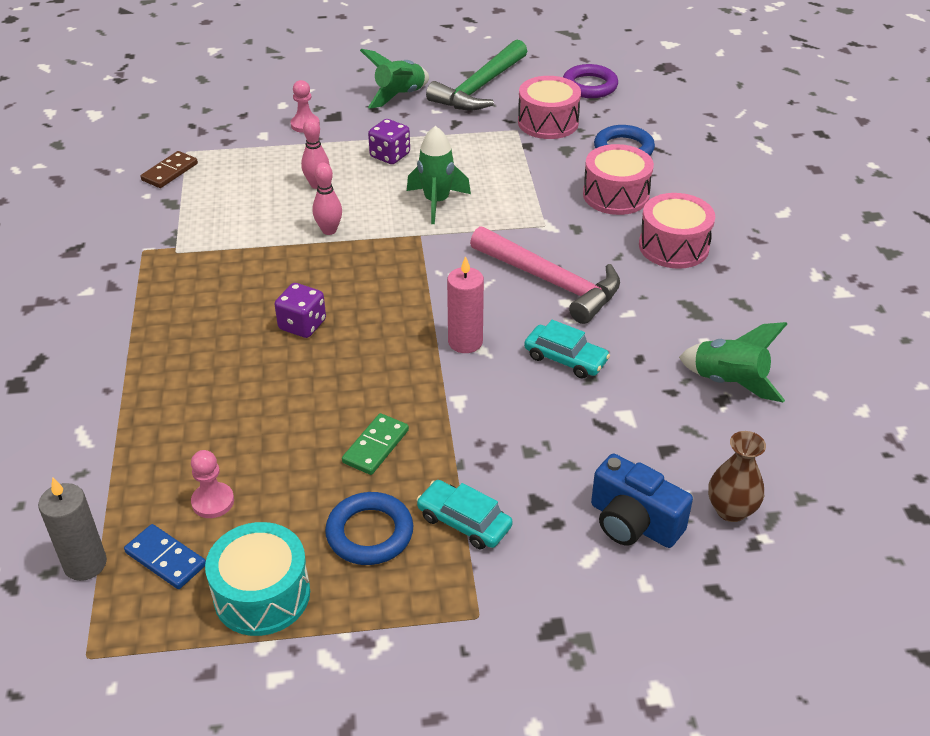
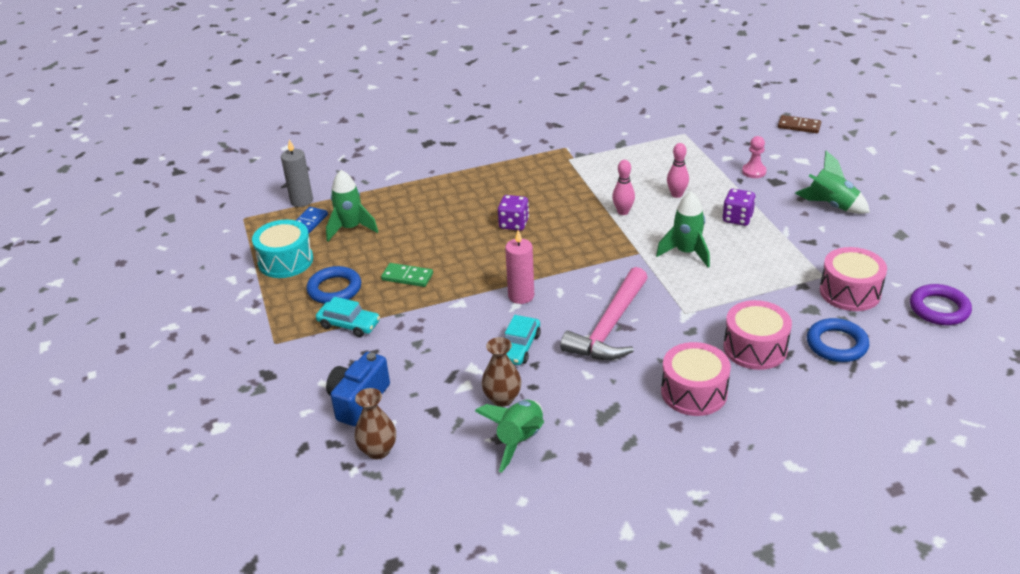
camera: 80 degrees right, 5 degrees down
(169, 172) = (656, 134): brown domino -> brown domino (799, 126)
(213, 501) = (351, 228): pink pawn -> green rocket
(464, 522) = (349, 324): turquoise car -> turquoise car turned 90 degrees clockwise
(479, 87) = (880, 244): green hammer -> none
(656, 386) = (502, 398): none -> brown vase

